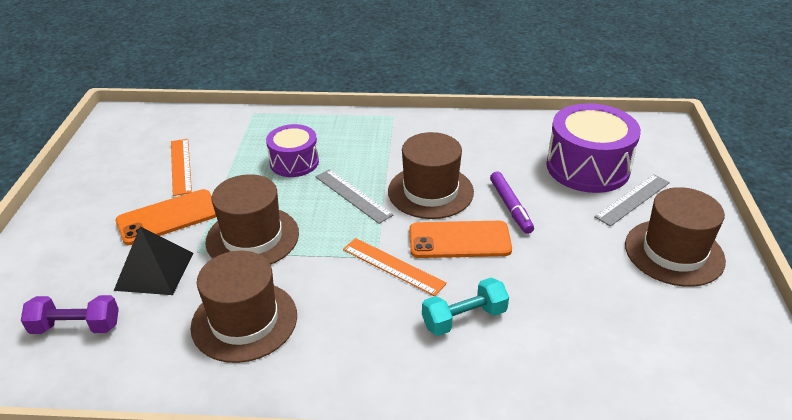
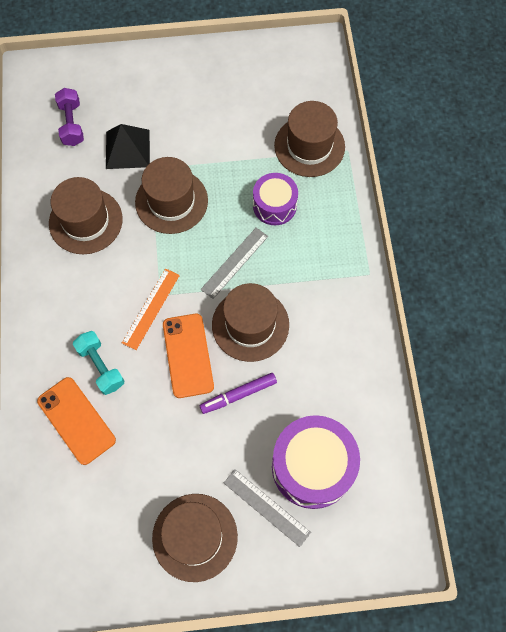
camera: 80 degrees right, 30 degrees up
(168, 217) = (187, 136): orange phone -> orange phone (76, 420)
(181, 166) = (254, 121): orange ruler -> none
(235, 134) = (309, 146): none -> brown hat

